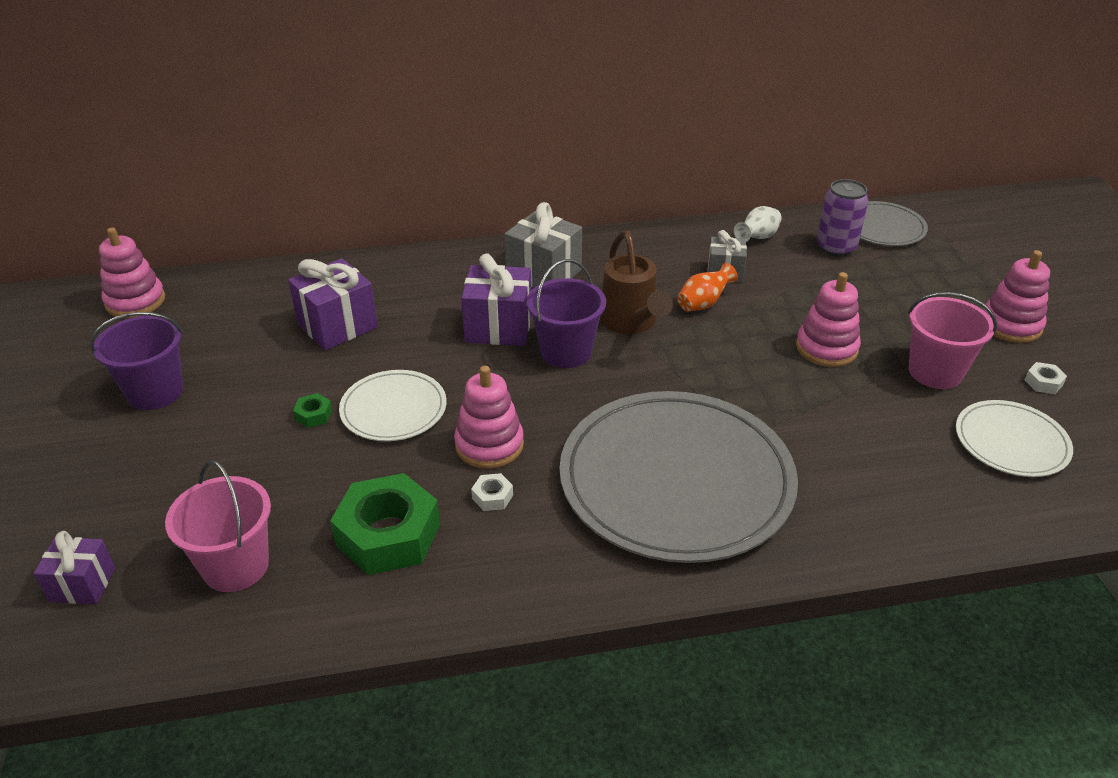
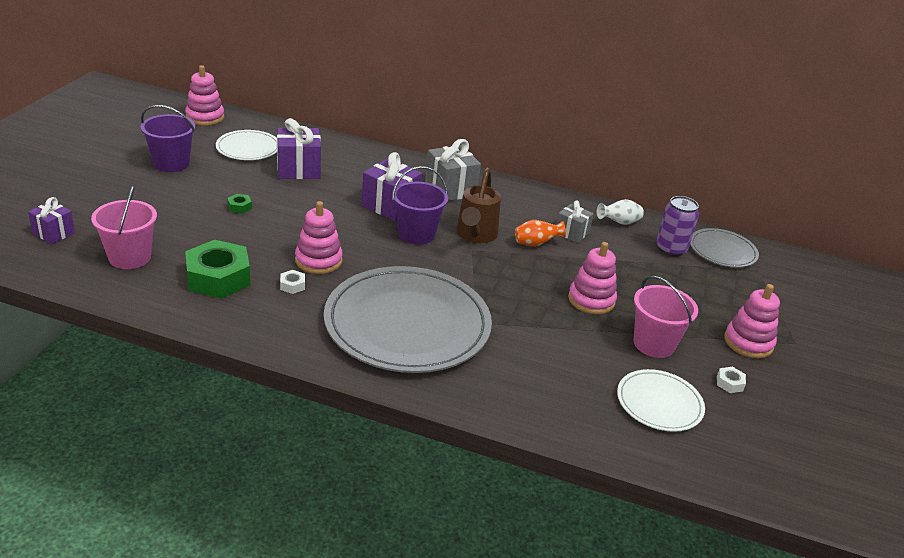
camera: 25 degrees right, 5 degrees down
(393, 409) = (285, 222): white plate -> white plate (248, 148)

